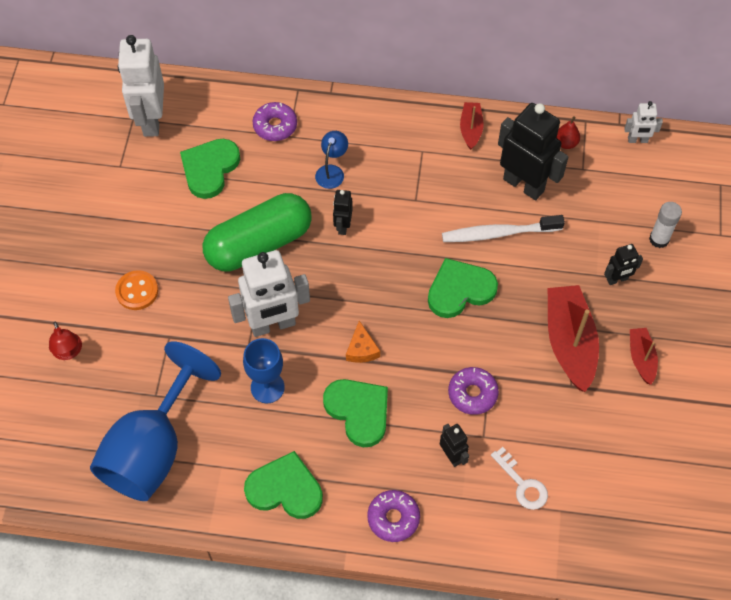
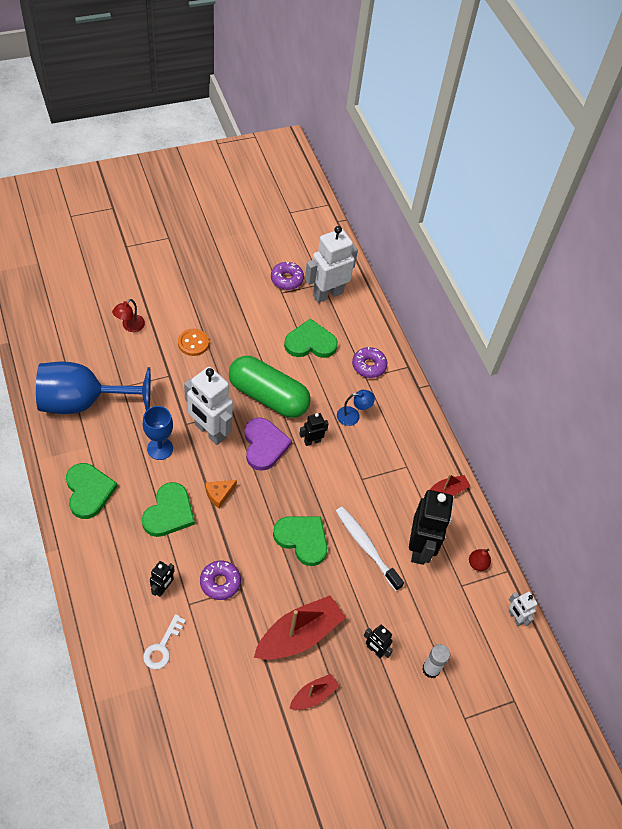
camera: 55 degrees right, 5 degrees down
(322, 276) = (264, 445): none -> purple heart
(393, 518) = (96, 569): purple donut -> purple donut (287, 279)

